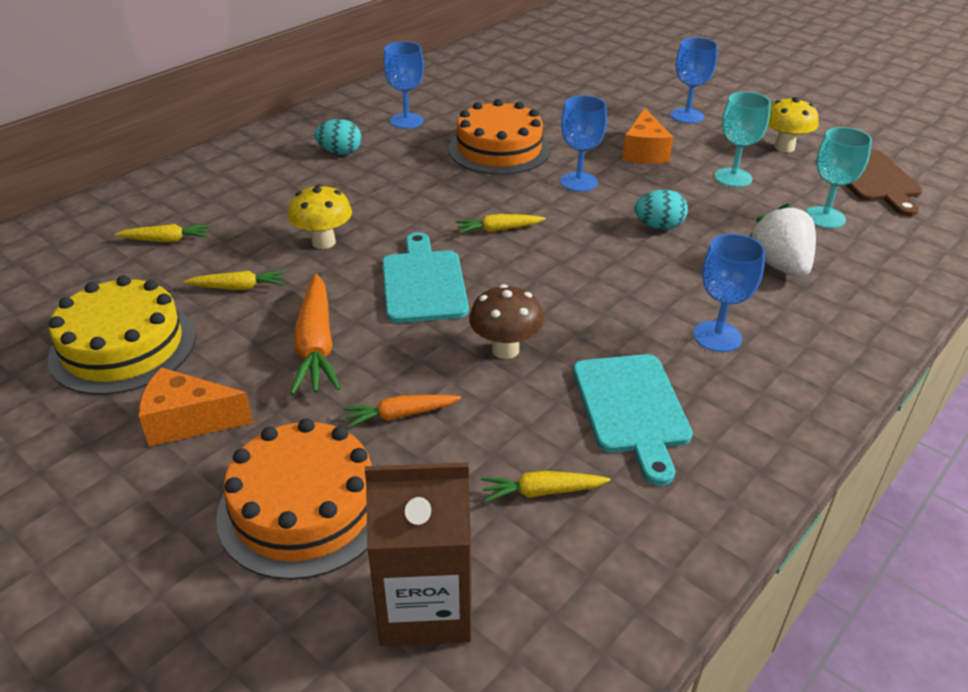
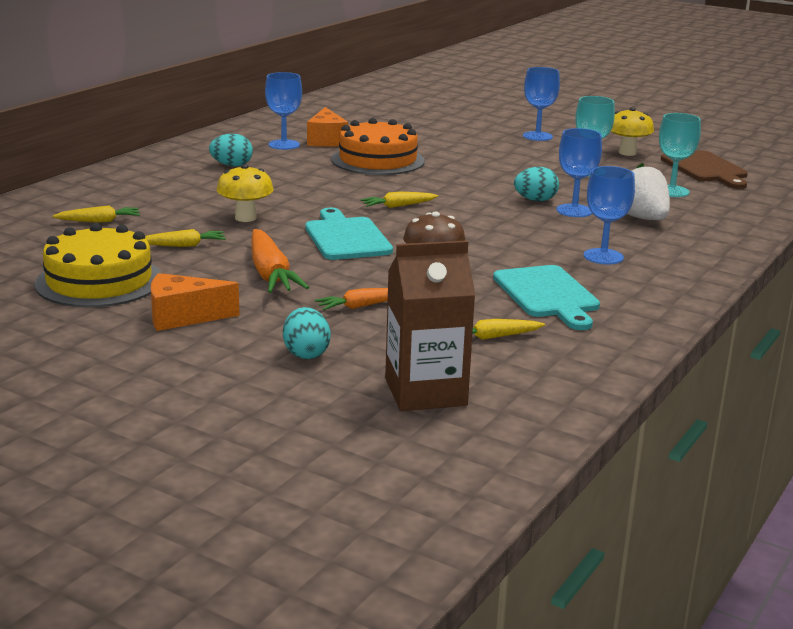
camera: 10 degrees left, 15 degrees down
(304, 507) = (306, 354): orange cake -> turquoise egg
(578, 182) = (457, 177): blue goblet -> blue goblet (574, 211)
(644, 152) = (507, 158): orange cheese -> orange cheese (326, 140)

